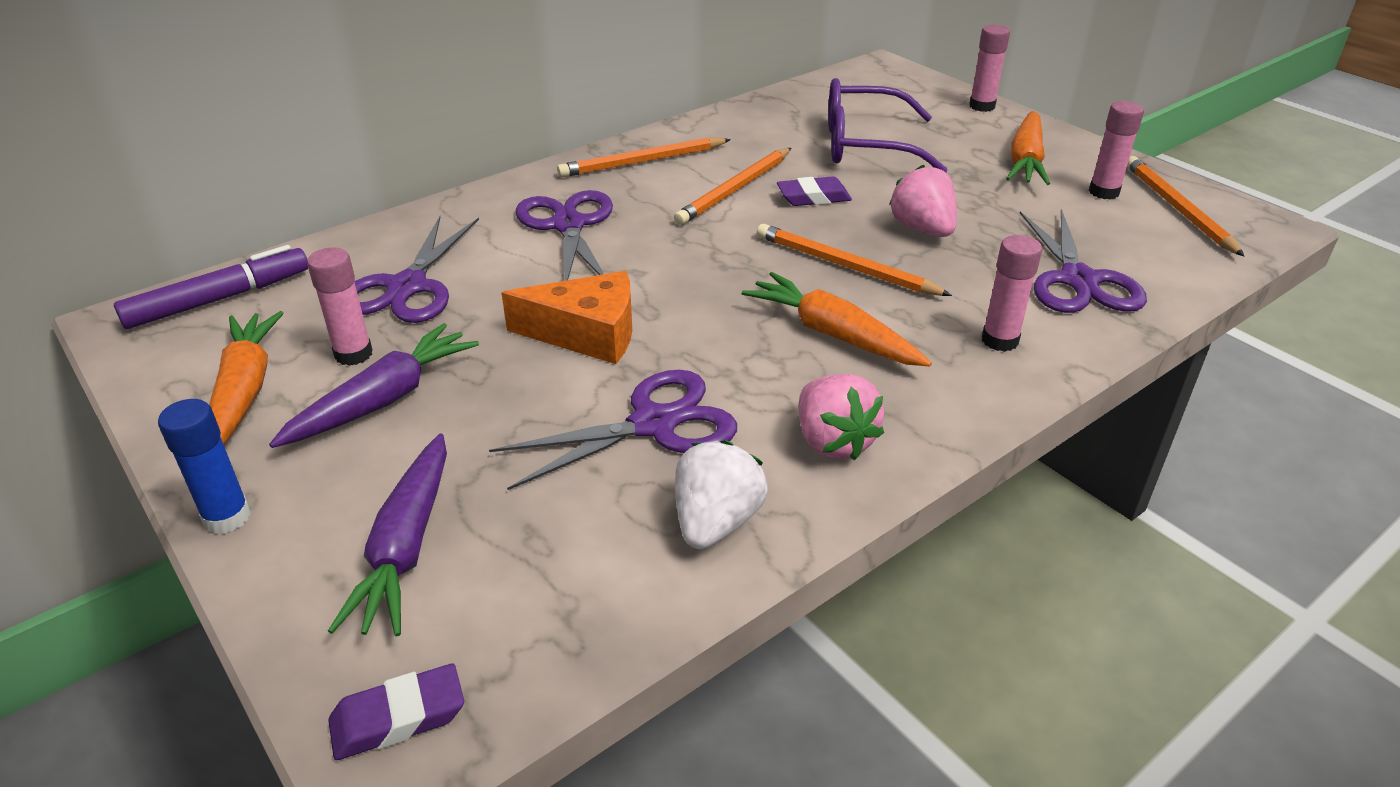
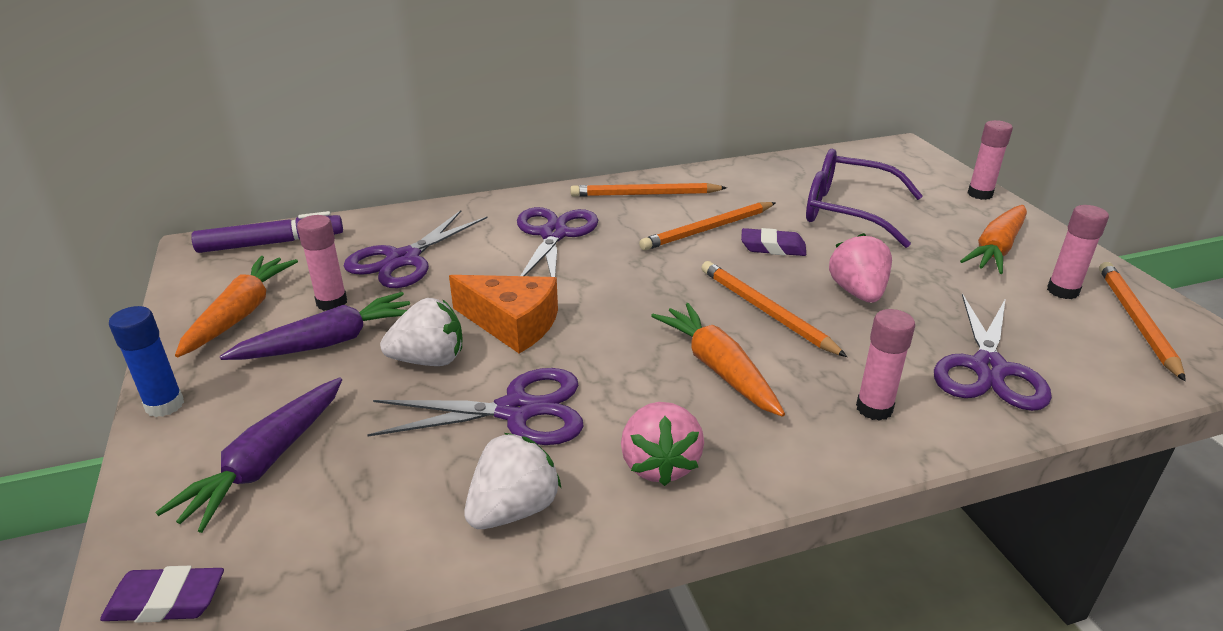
camera: 20 degrees right, 5 degrees down
(519, 393) = (429, 360): none -> white strawberry

